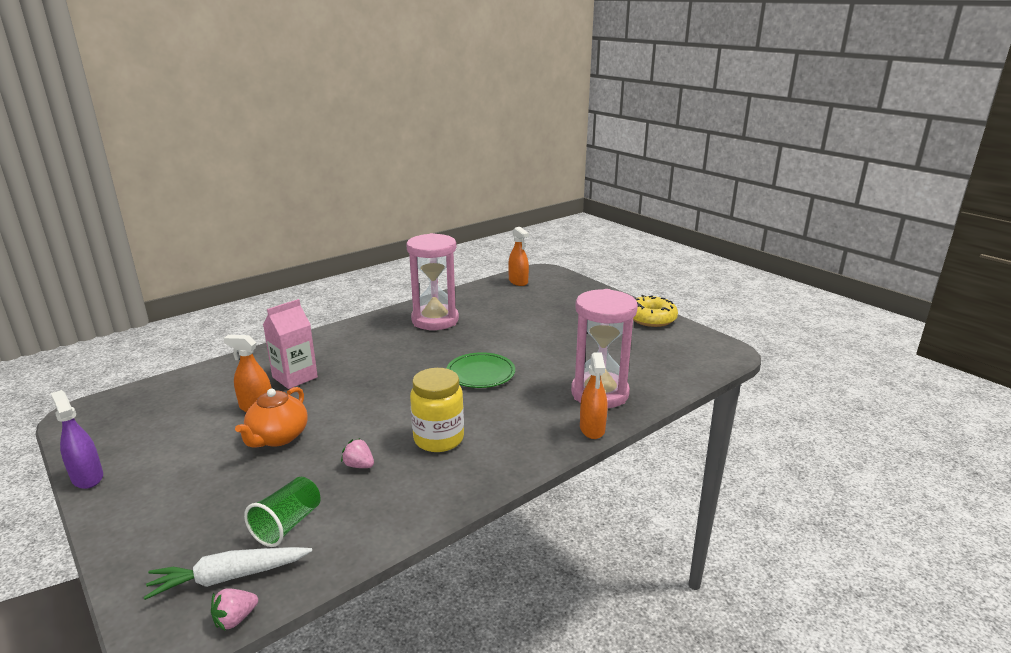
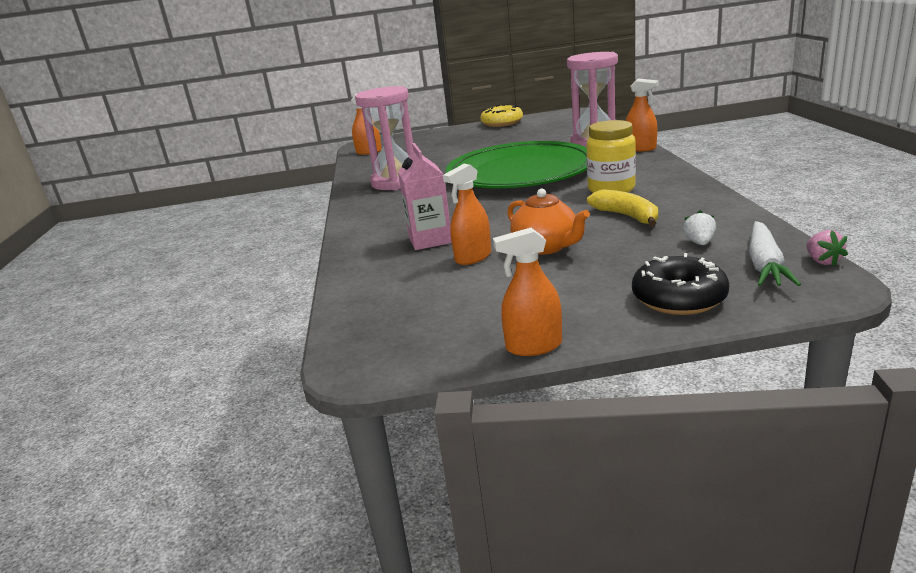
camera: 55 degrees left, 0 degrees up
(87, 477) = (533, 346): purple spray bottle -> orange spray bottle
(159, 533) = (679, 298): none -> black donut
(288, 525) = (699, 243): green cup -> white strawberry
(359, 465) = (627, 216): pink strawberry -> yellow banana
(480, 373) = (520, 172): green plate -> green plate, size x2.26

